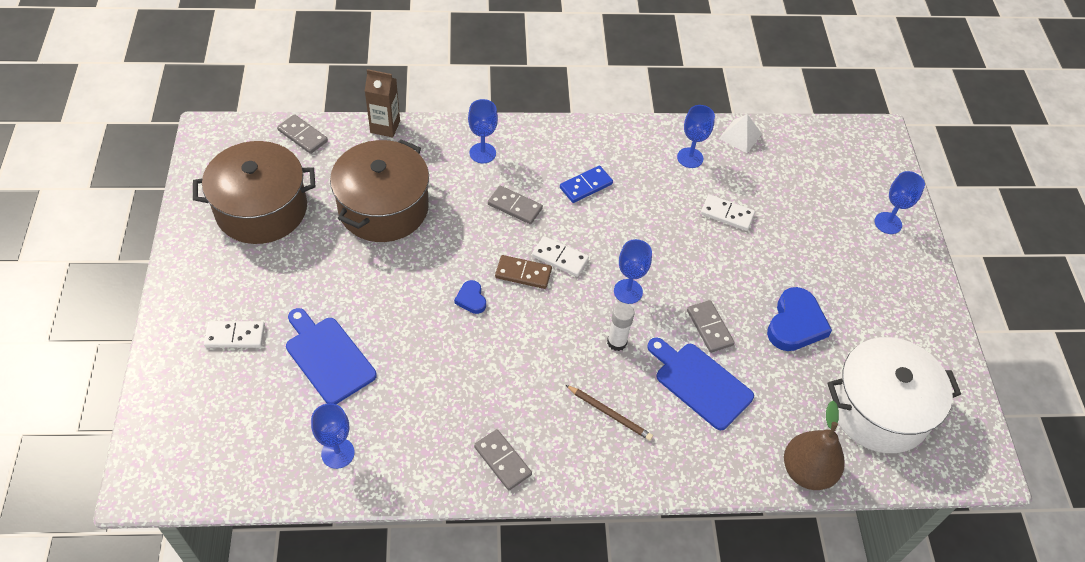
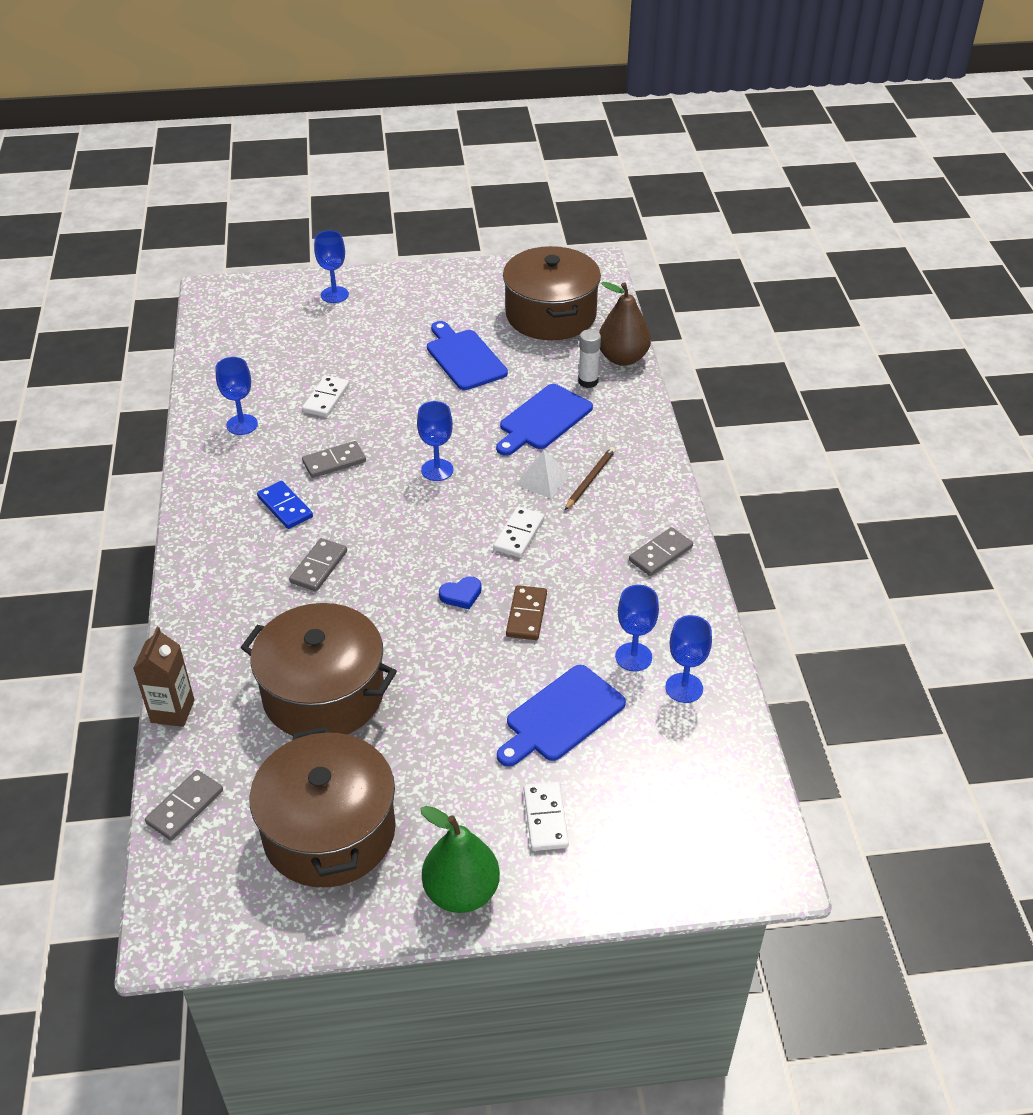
camera: 90 degrees left, 10 degrees down
(190, 280) = (461, 892): none -> green pear
(482, 153) = (228, 603): blue goblet -> blue goblet (633, 657)
(523, 273) = (420, 553): brown domino -> brown domino (526, 615)
(560, 258) = (395, 524): white domino -> white domino (519, 534)
(617, 342) = (504, 477): white glue stick -> white glue stick (588, 381)
(709, 327) = (476, 413): grey domino -> grey domino (334, 462)
(740, 136) = (209, 386): white pyramid -> white pyramid (543, 479)
(795, 324) = (464, 358): blue heart -> blue cutting board
(879, 409) = (551, 315): white pot -> brown pot

